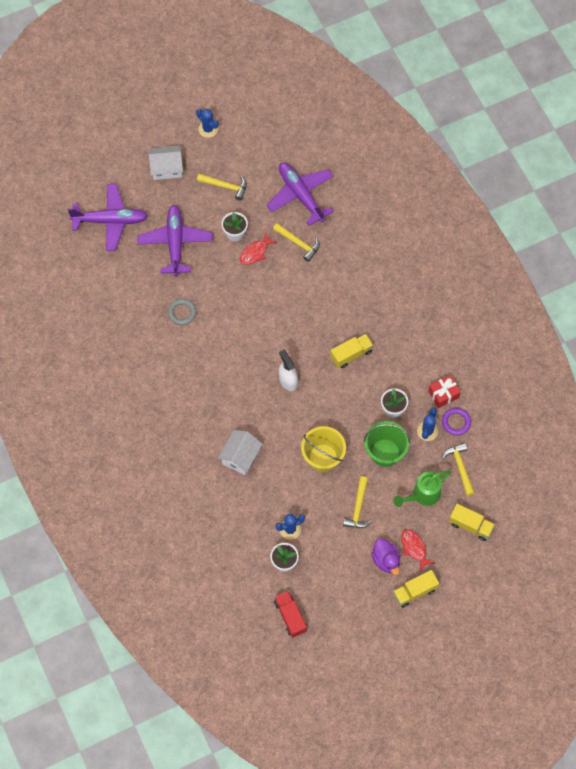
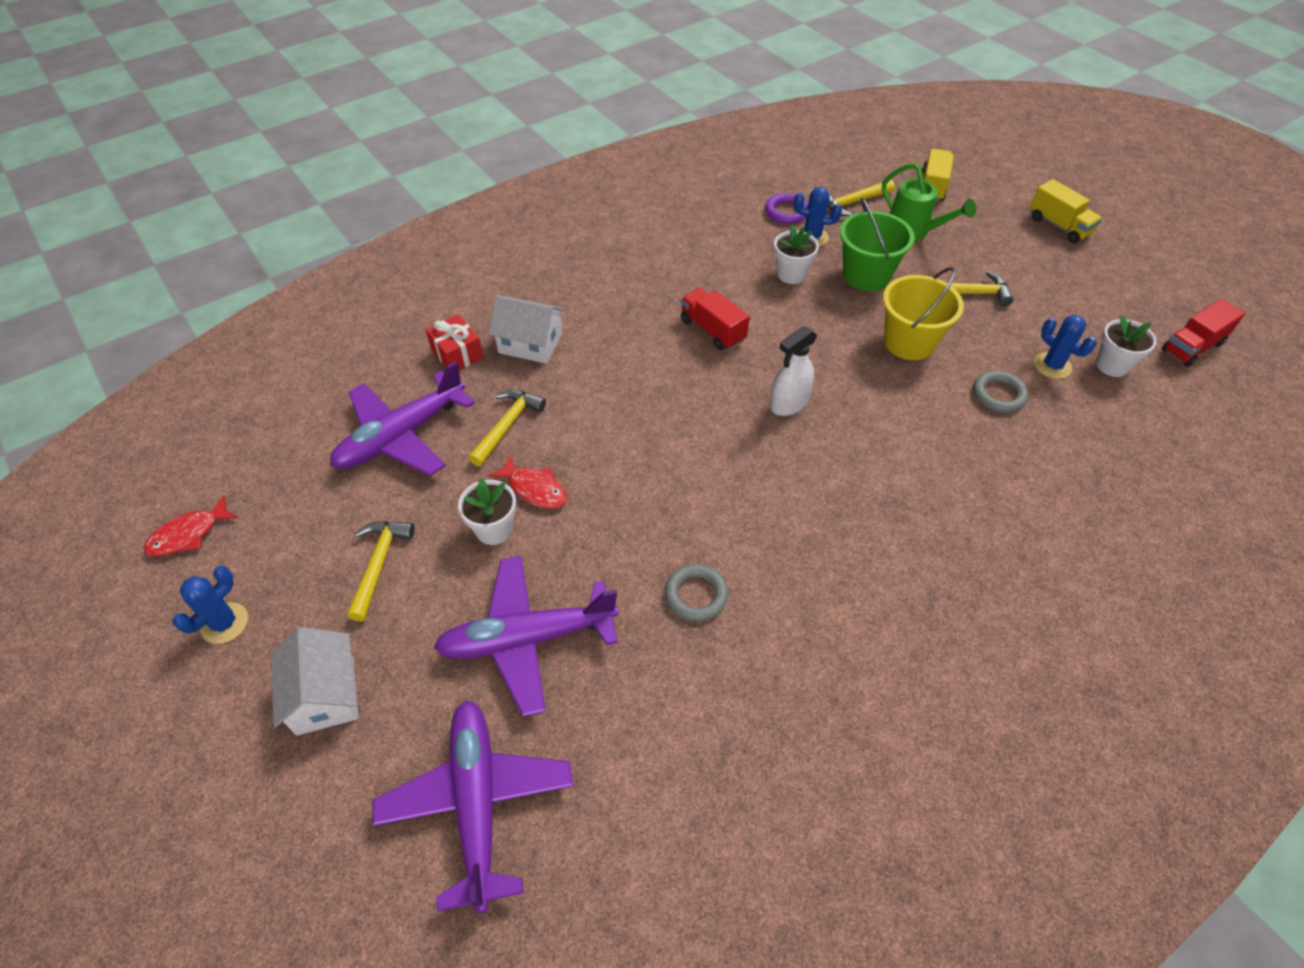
camera: 100 degrees left, 15 degrees down
(240, 456) = (961, 449): white house -> white house (530, 343)
(274, 490) = (998, 395): none -> grey ring
(351, 354) = (712, 330): yellow truck -> red truck
(386, 560) = (1032, 257): purple duck -> none
(414, 548) = (996, 232): red fish -> red fish (188, 534)
(443, 394) = (746, 227): red gift -> red gift (457, 354)

